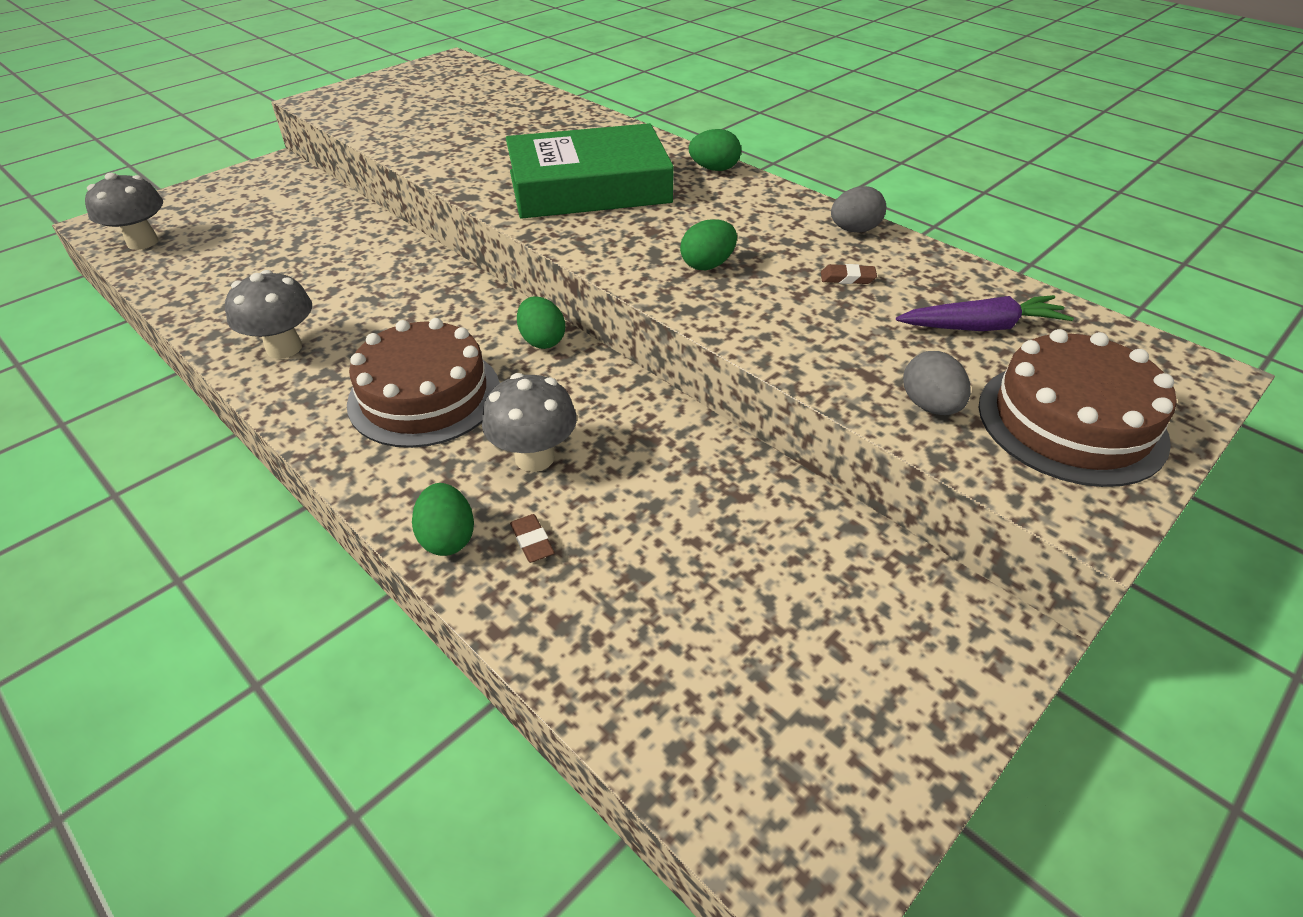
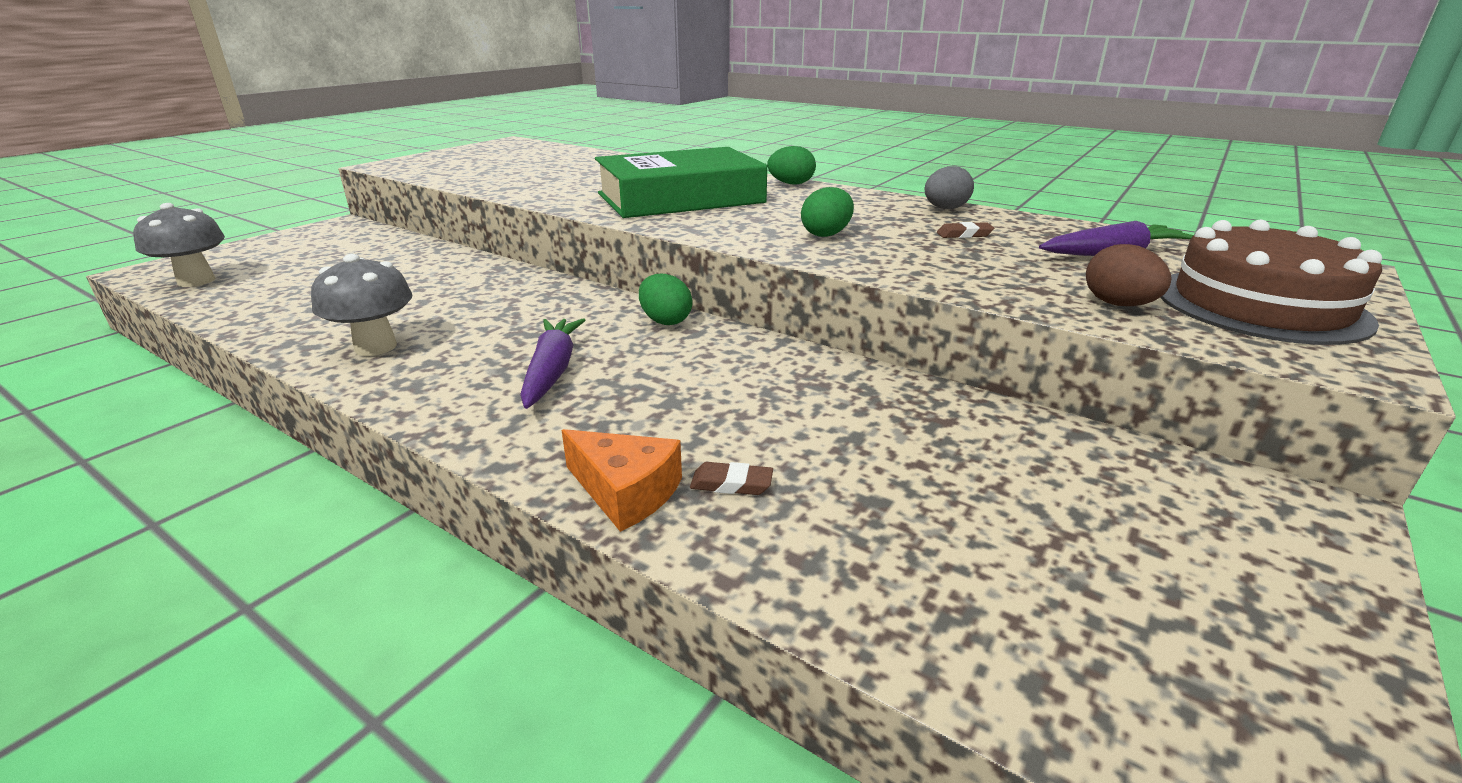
camera: 10 degrees left, 15 degrees down
(424, 395) = (552, 371): brown cake -> purple carrot
(448, 538) = (625, 492): green egg -> orange cheese
(532, 541) = (731, 484): brown eraser -> brown eraser turned 45 degrees counterclockwise
(534, 457) = (699, 410): grey mushroom -> none
(930, 406) = (1118, 304): grey egg -> brown egg

